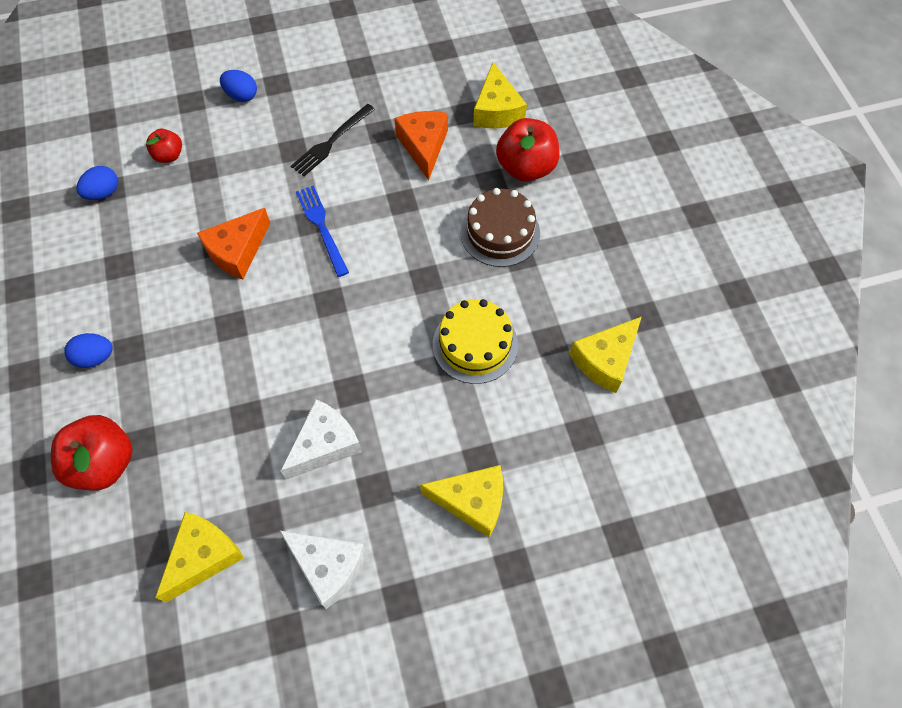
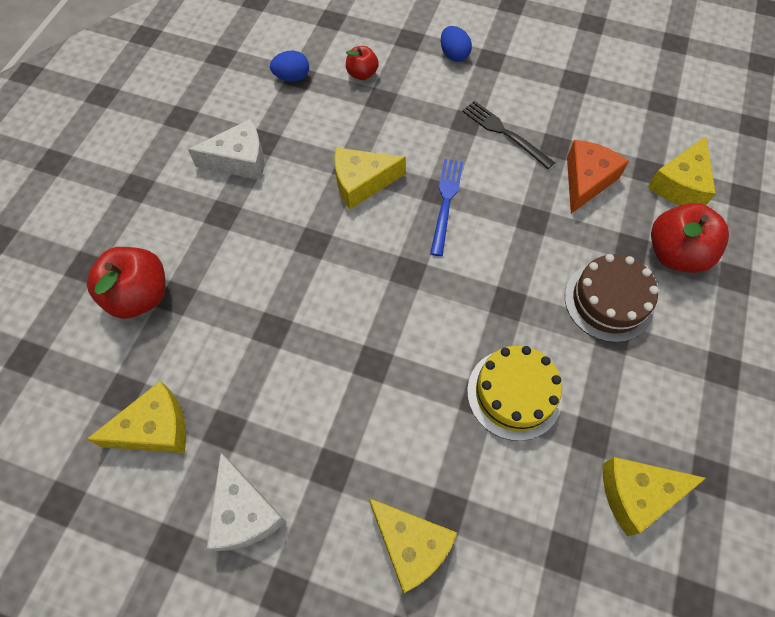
camera: 35 degrees right, 0 degrees up
(95, 357) = (194, 205): blue egg -> none
(237, 251) = (362, 183): orange cheese -> yellow cheese
(325, 444) = (317, 398): white cheese -> white cheese (239, 160)
(331, 142) = (504, 133): black fork -> black fork turned 60 degrees clockwise

